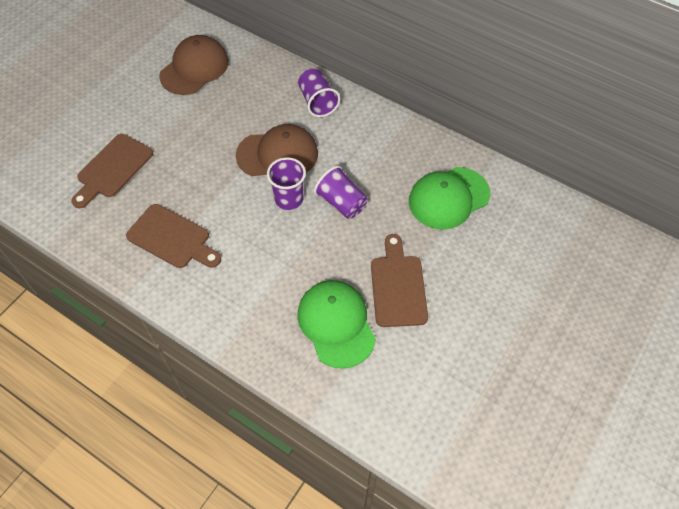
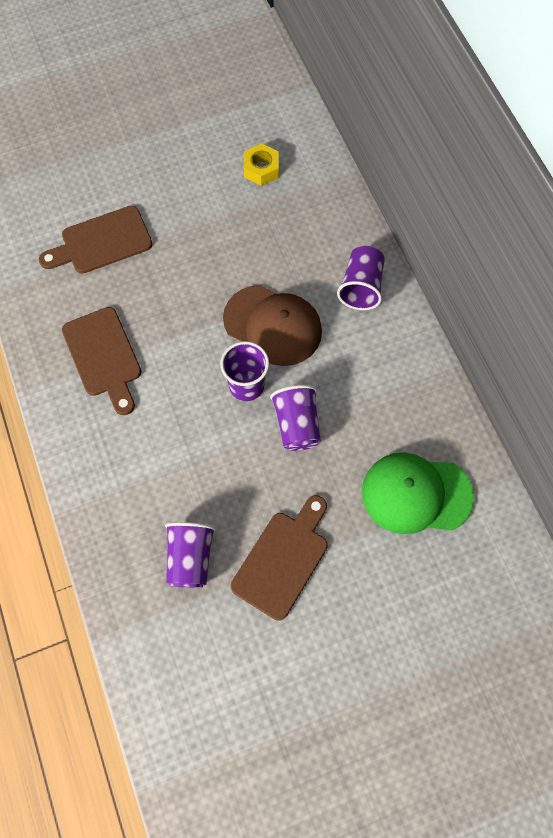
camera: 35 degrees right, 10 degrees up
(194, 68) = (261, 169): brown cap -> yellow nut
(336, 324) = (190, 558): green cap -> purple cup

